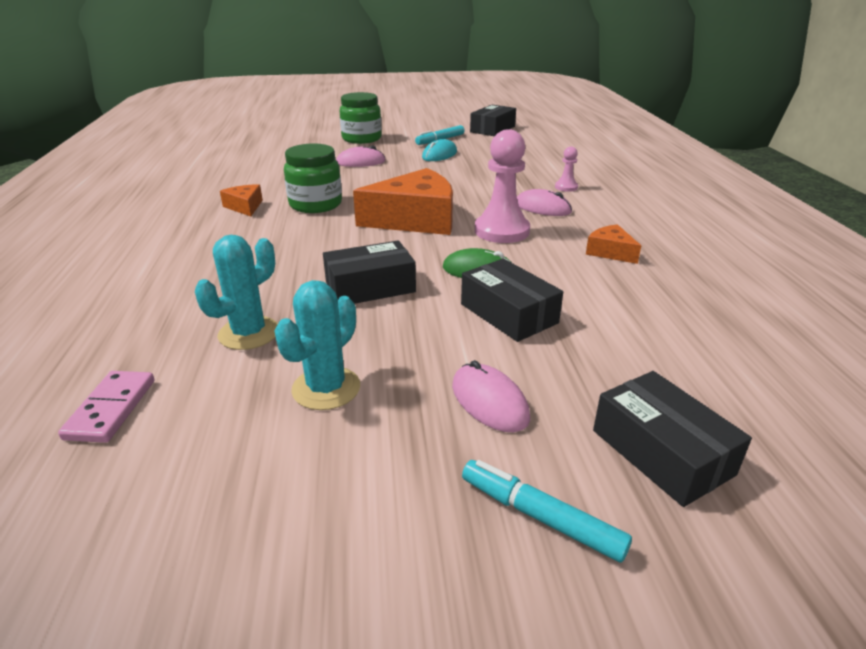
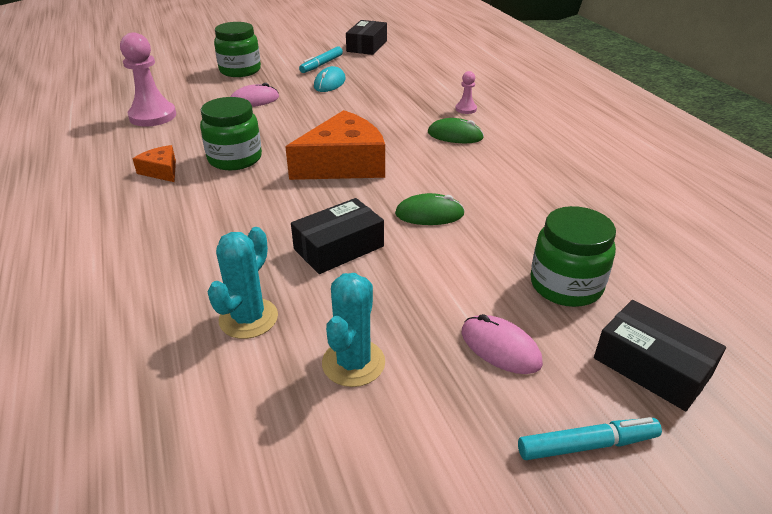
camera: 15 degrees left, 5 degrees up
(111, 409) = (157, 426): pink domino -> none
(501, 231) = (430, 166): pink pawn -> pink pawn (153, 116)
(508, 313) = (476, 256): black box -> none
(540, 517) = (587, 445): turquoise marker -> turquoise marker turned 150 degrees clockwise
(542, 208) = (455, 135): pink mouse -> green mouse
(595, 355) = (565, 285): none -> green jar
(610, 252) = (534, 177): orange cheese -> none

